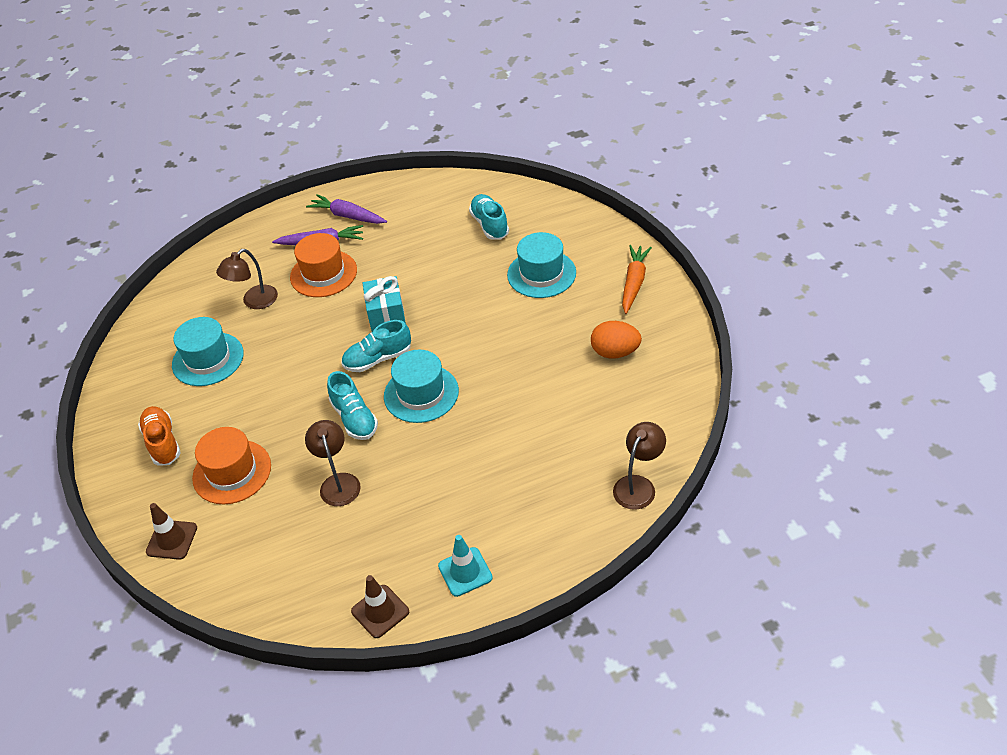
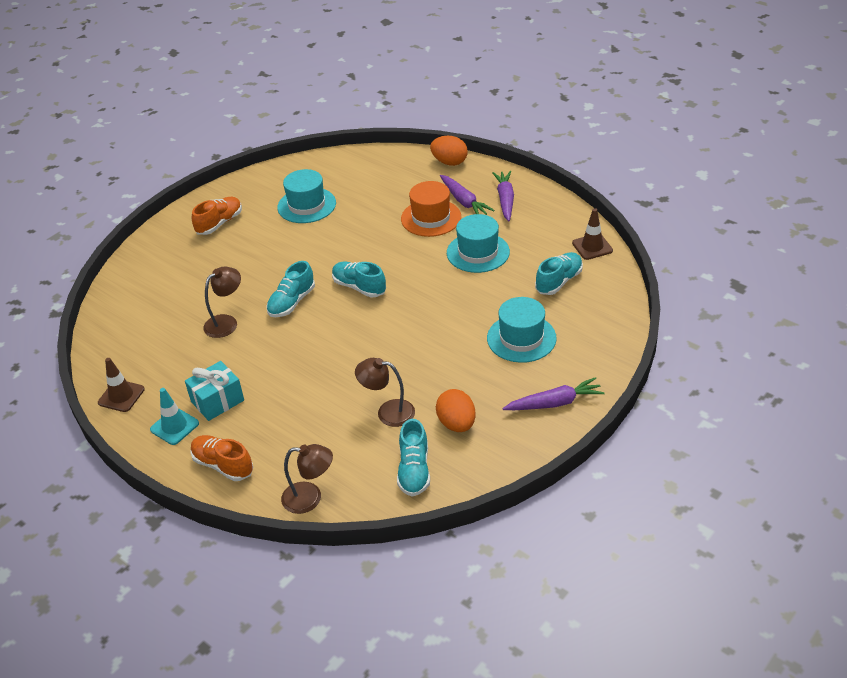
camera: 60 degrees right, 5 degrees down
(172, 540) = (140, 268): brown traffic cone -> brown traffic cone (592, 247)
(232, 472) = (210, 267): orange hat -> none
(252, 232) = (449, 162): none -> orange egg
(254, 302) = (377, 199): brown lamp -> brown lamp (388, 412)
(386, 314) = (410, 270): turquoise gift -> turquoise gift (217, 401)
(421, 393) = (337, 326): turquoise hat -> turquoise hat (478, 252)
(550, 543) = (223, 465): none -> orange shoe
(634, 283) = (555, 403): orange carrot -> purple carrot
(652, 400) = (414, 470): none -> turquoise shoe

